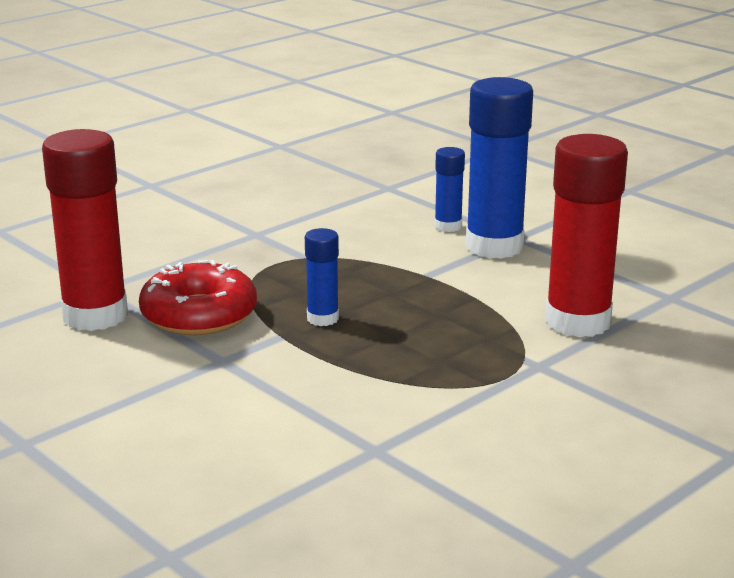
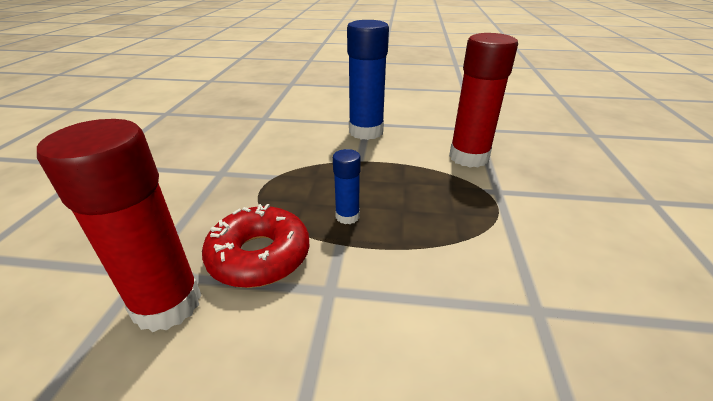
camera: 40 degrees left, 10 degrees up
(448, 226) = (327, 129): blue glue stick -> none

